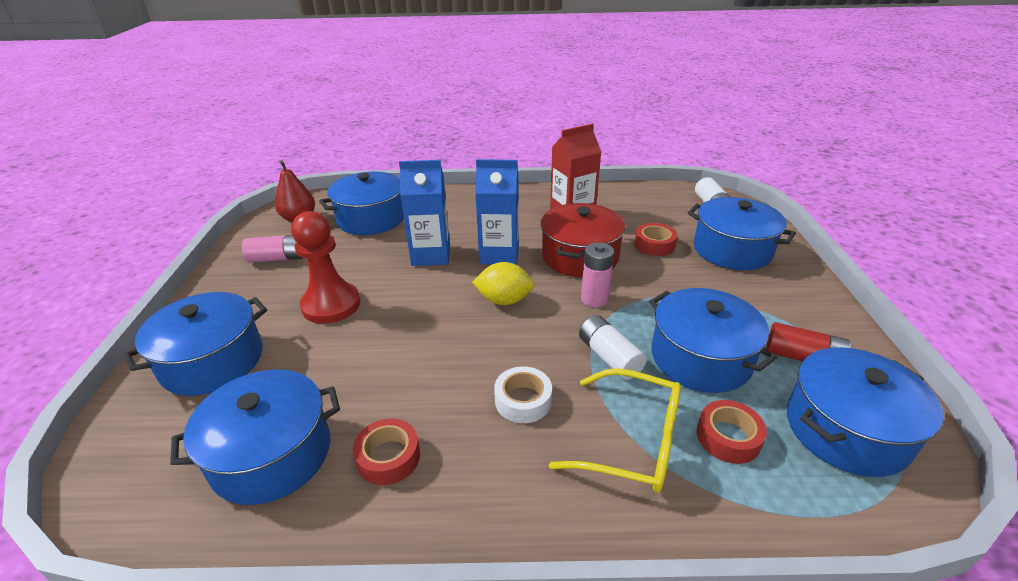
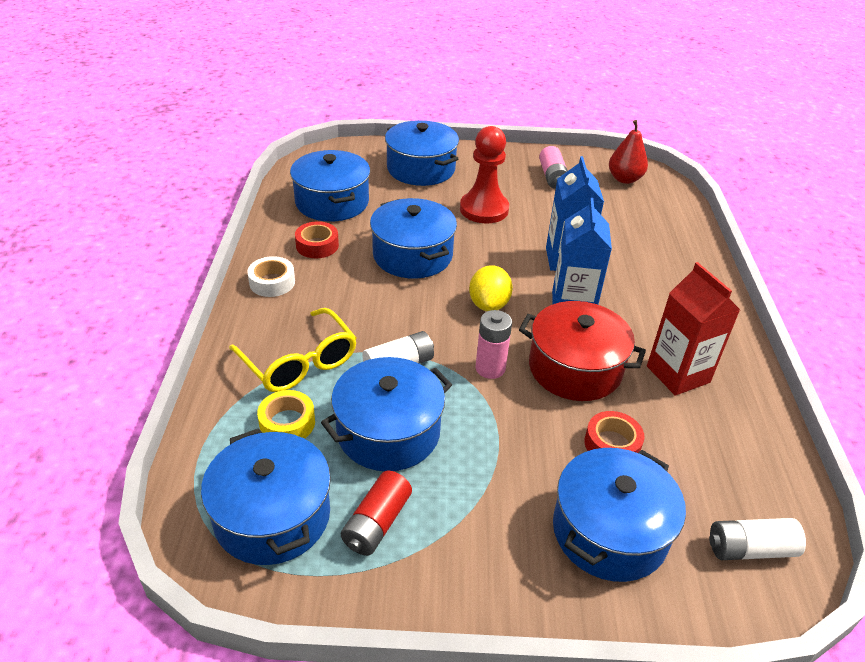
camera: 90 degrees right, 5 degrees up
(371, 218) = (634, 220): blue pot -> blue pot (412, 255)
(523, 400) = (355, 307): white tape -> white tape (272, 282)
(631, 441) = (299, 362): yellow glasses -> yellow glasses turned 60 degrees counterclockwise
(728, 437) = (287, 423): red tape -> yellow tape

